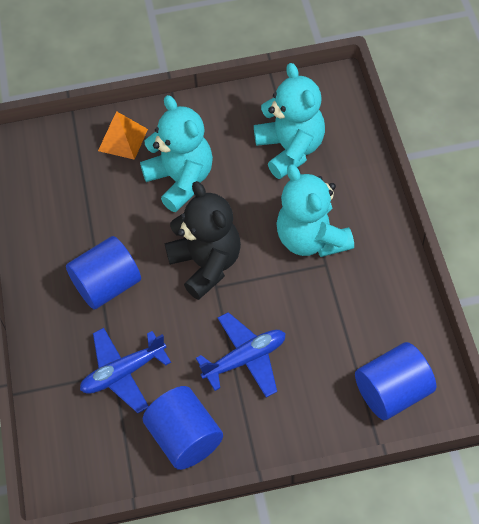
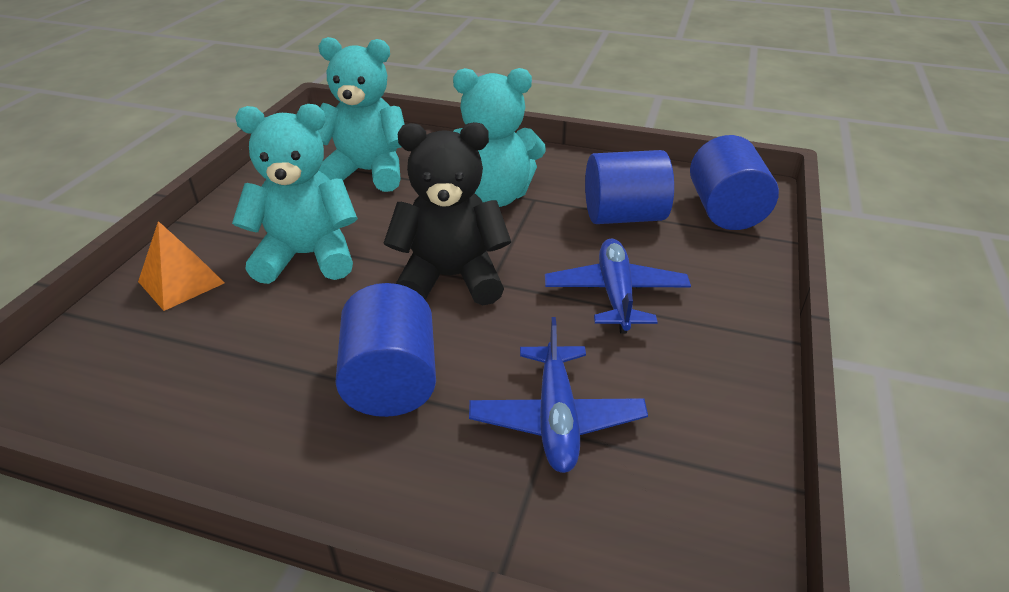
camera: 65 degrees left, 20 degrees down
(185, 438) = (706, 390): blue cylinder -> blue cylinder (624, 216)

